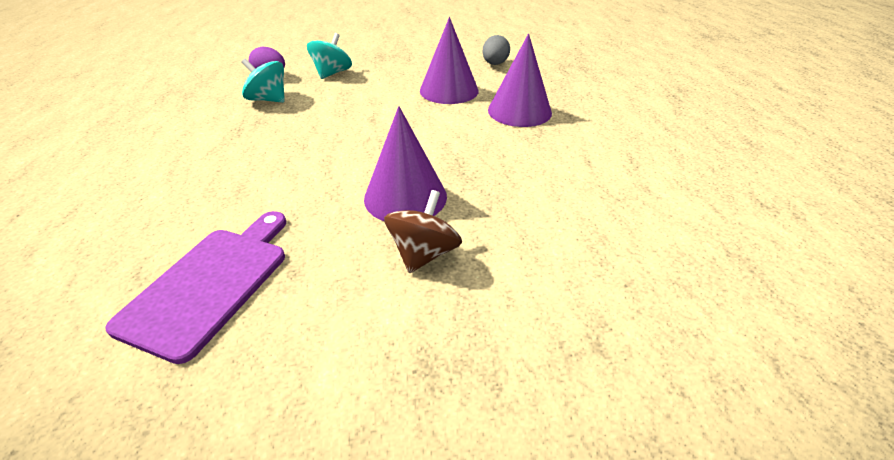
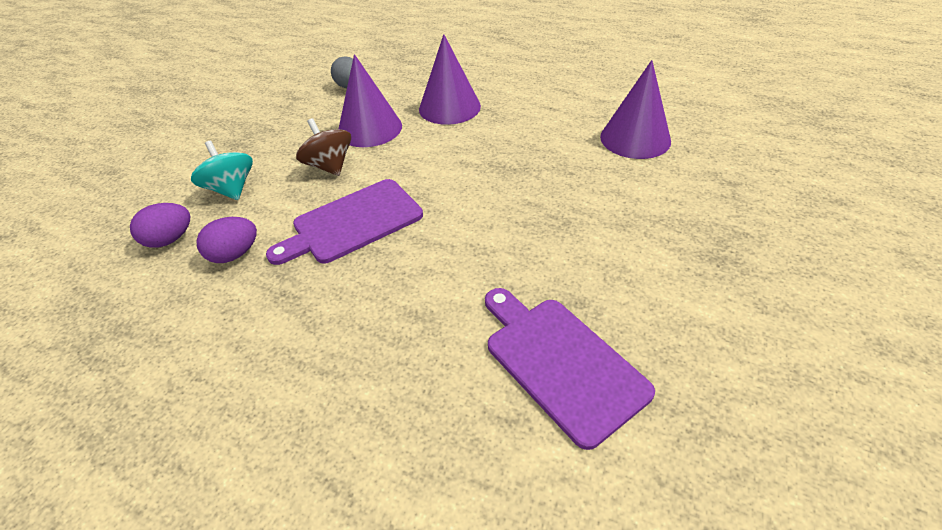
camera: 55 degrees left, 5 degrees up
(268, 100) = (235, 254): turquoise spinning top -> purple egg
(328, 126) = (352, 223): none -> purple cutting board
(405, 197) = (522, 210): purple cone -> purple cone (635, 138)
(424, 253) = (603, 223): brown spinning top -> brown spinning top (329, 166)

